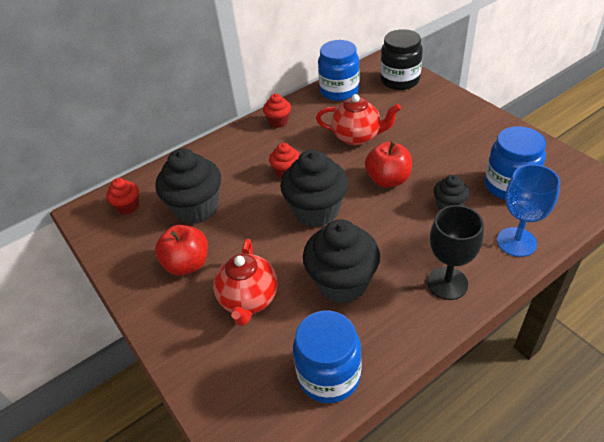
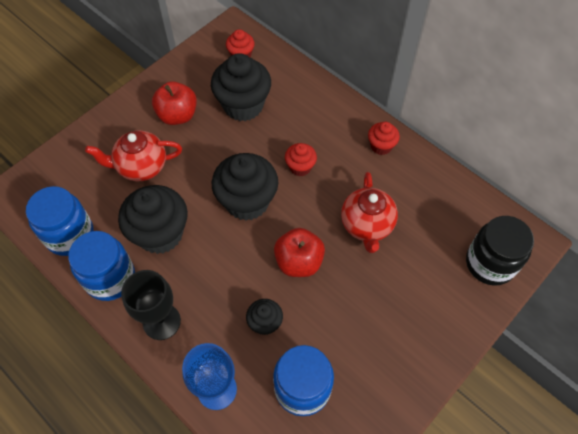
camera: 75 degrees right, 15 degrees up
(339, 91) = (452, 197): blue jar -> blue jar (110, 278)

